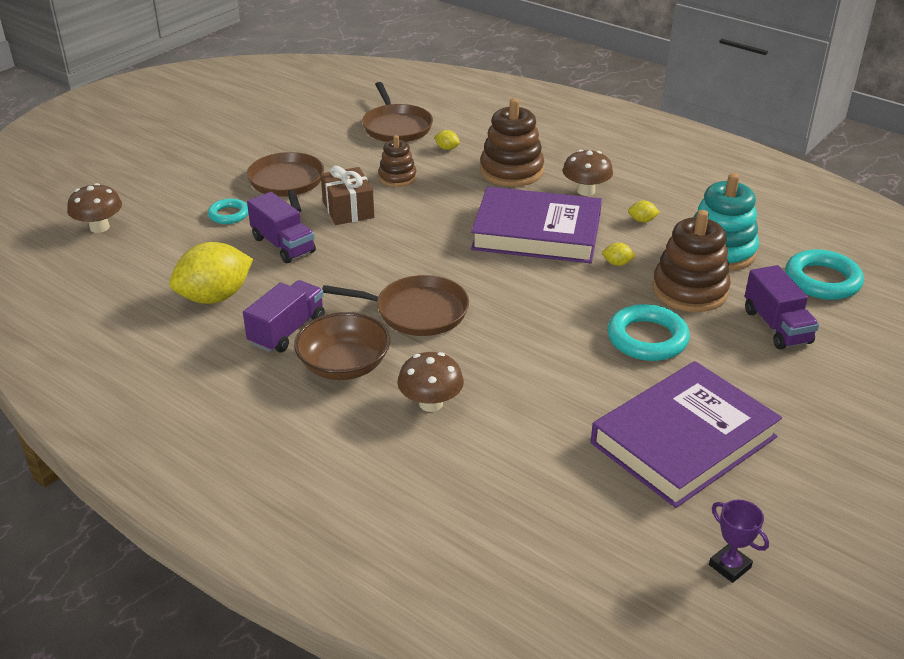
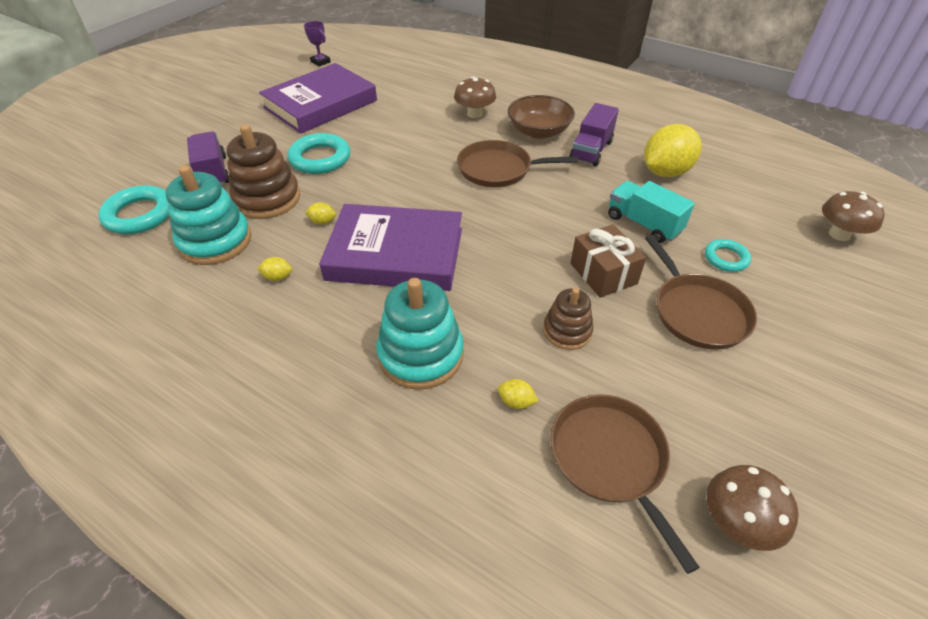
camera: 175 degrees right, 10 degrees up
(283, 245) = (643, 224): purple truck -> turquoise truck
(511, 171) = (421, 355): brown stacking toy -> turquoise stacking toy
(586, 191) = (329, 322): brown mushroom -> brown mushroom (737, 522)

